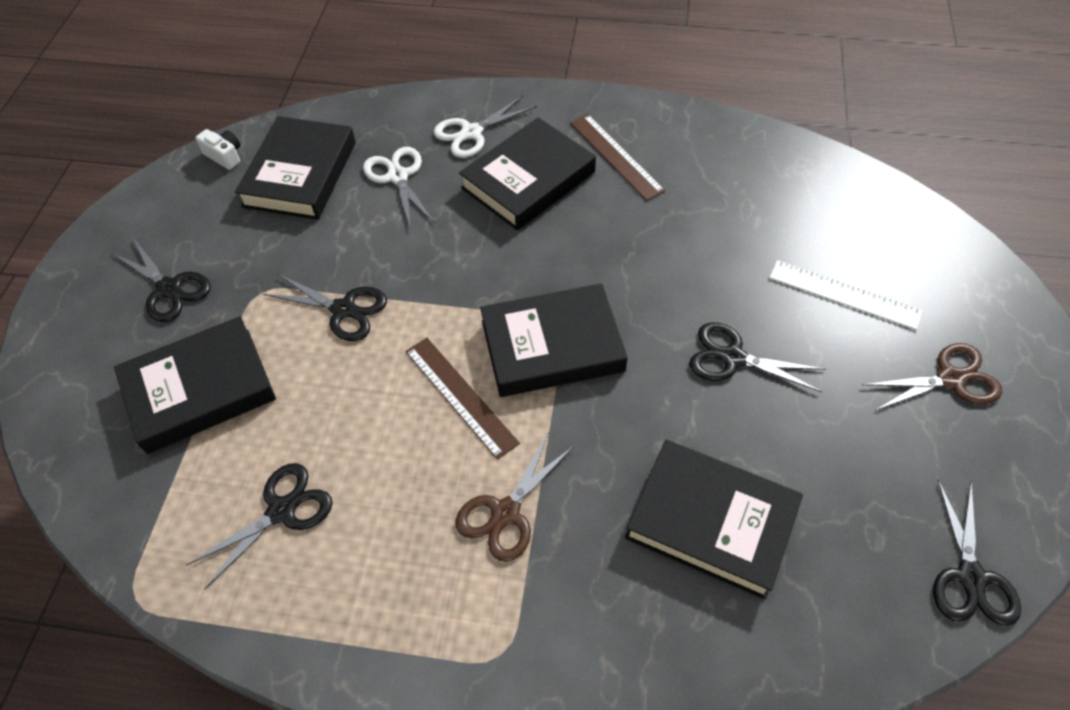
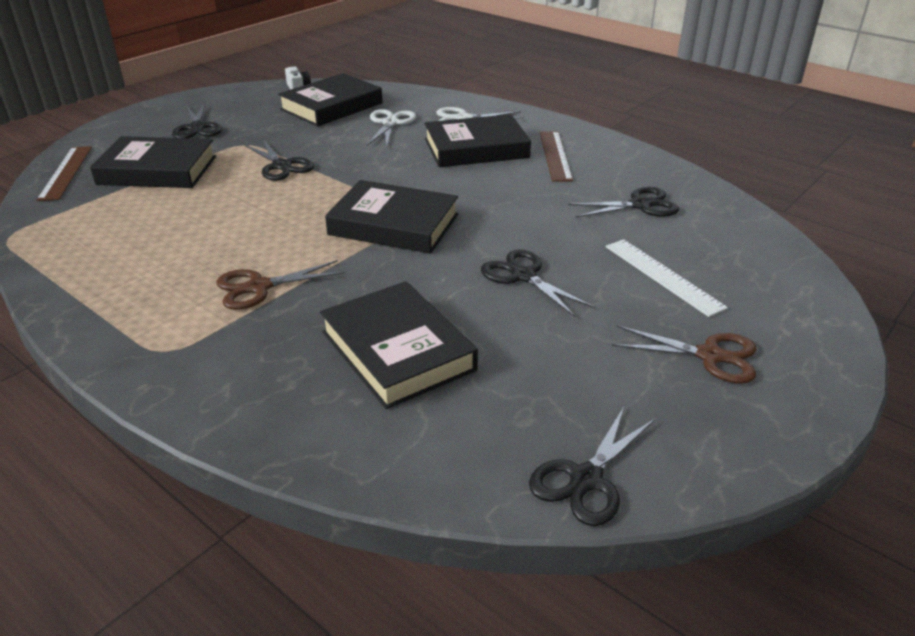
camera: 30 degrees right, 20 degrees down
(282, 510) = (131, 233): black scissors -> black scissors (640, 205)
(460, 396) = (302, 225): brown ruler -> brown ruler (66, 172)

